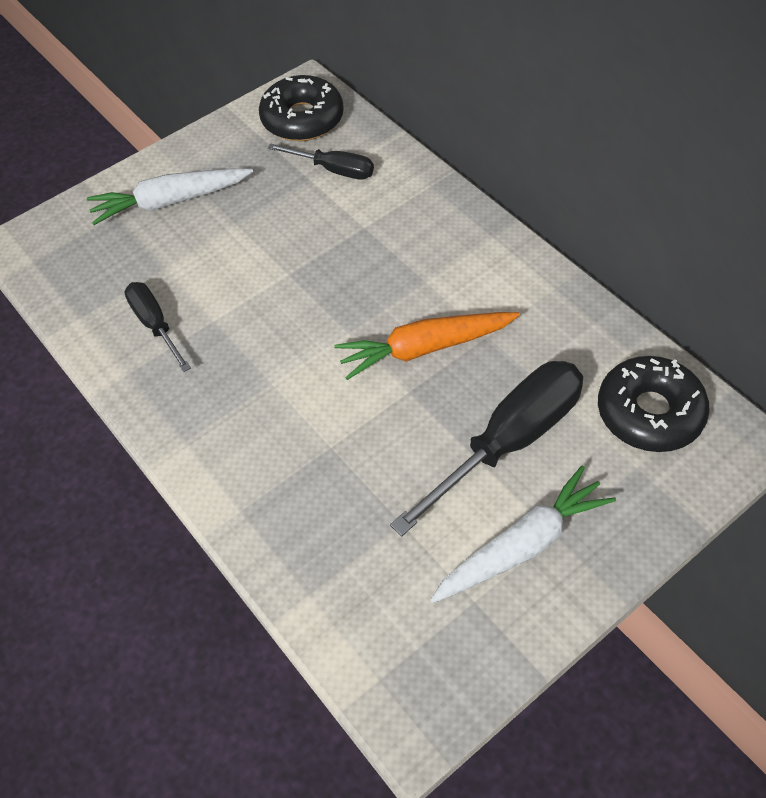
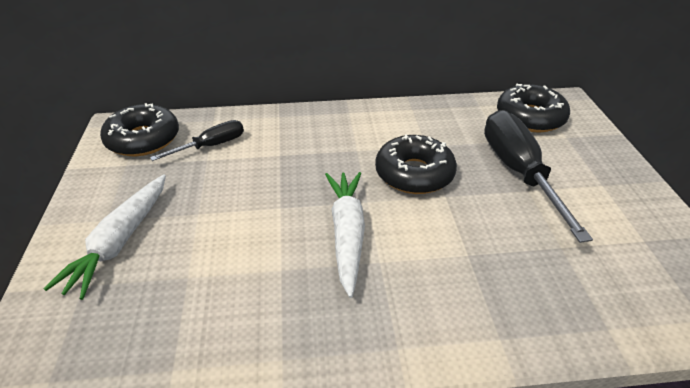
camera: 60 degrees left, 15 degrees down
(155, 324) = (245, 311): black screwdriver -> none
(424, 348) = (414, 174): orange carrot -> black donut
(522, 545) = (606, 201): white carrot -> white carrot (347, 234)

